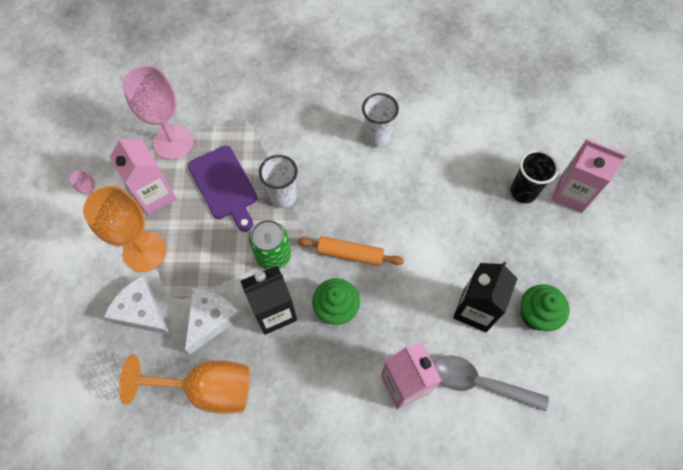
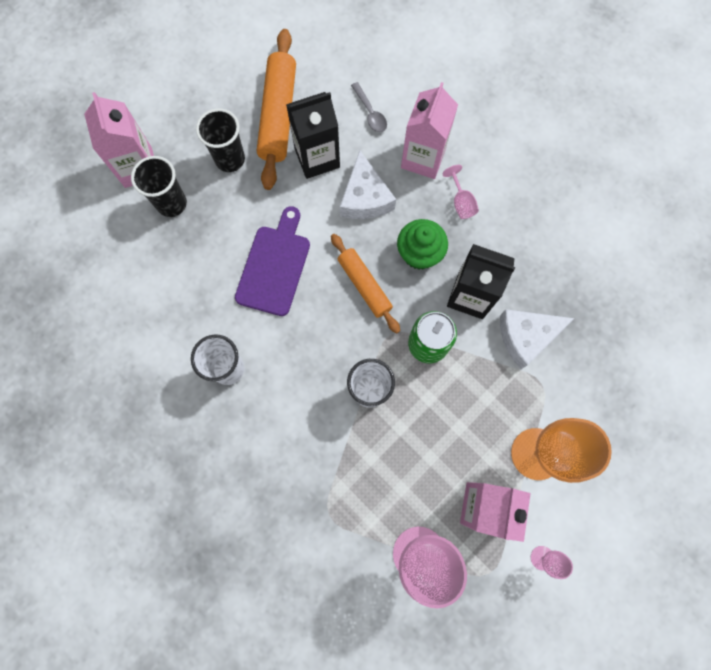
camera: 135 degrees left, 10 degrees up
(141, 311) = (579, 397): white cheese -> white cheese (365, 197)
(207, 388) = (572, 285): orange goblet -> none
(224, 185) = (411, 454): purple cutting board -> purple cutting board (274, 266)
(344, 375) = (461, 202): none -> pink goblet
(479, 383) = (370, 113): grey spoon -> grey spoon, size x0.56
(526, 252) = (230, 159): none -> black cup
(536, 314) = (278, 115): green cupcake -> orange rolling pin

